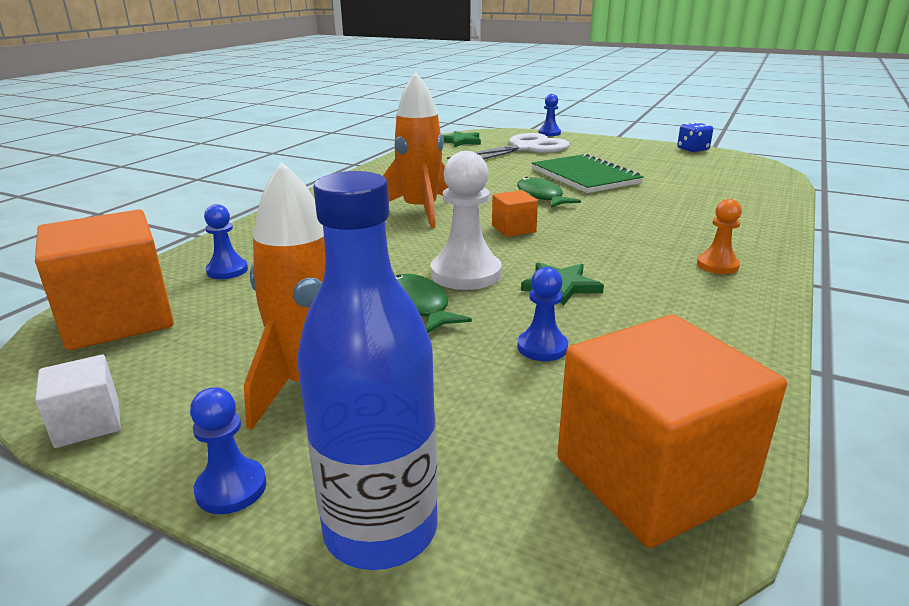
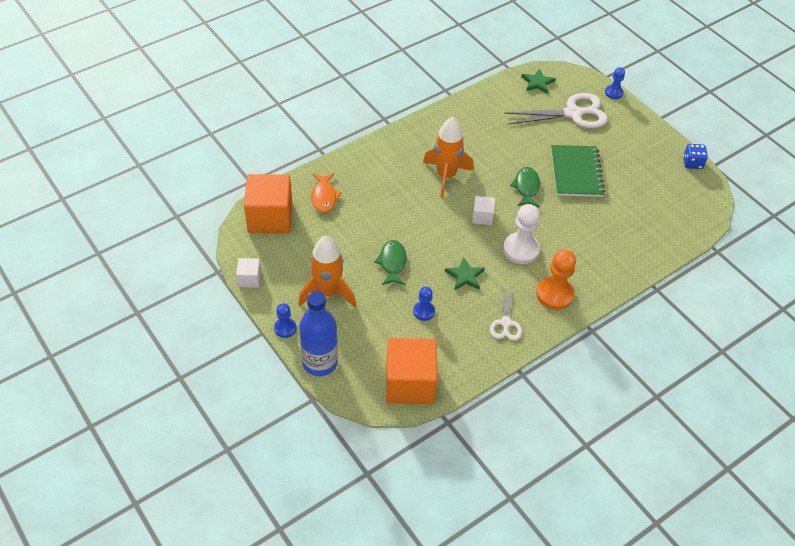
camera: 25 degrees right, 25 degrees up
(227, 270) = (324, 197): blue pawn -> orange fish
(466, 274) = (429, 247): white pawn -> white pawn (521, 249)
(513, 229) = (482, 217): orange cube -> white cube
(699, 316) = (506, 323): none -> white scissors
(717, 265) = (554, 294): orange pawn -> orange pawn, size x1.75

